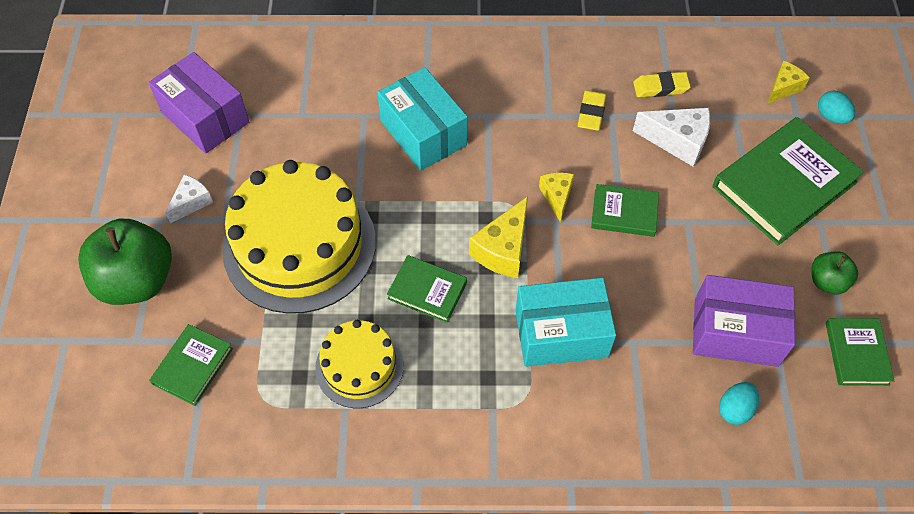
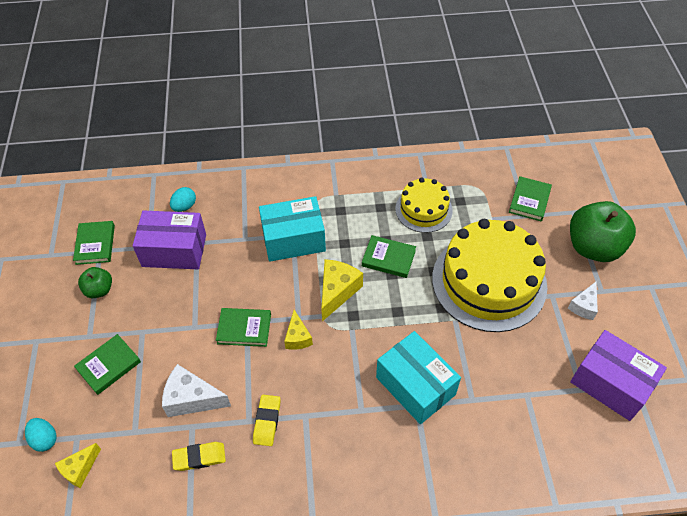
camera: 175 degrees right, 5 degrees down
(784, 184) = (109, 365): green book -> green book, size x0.52

